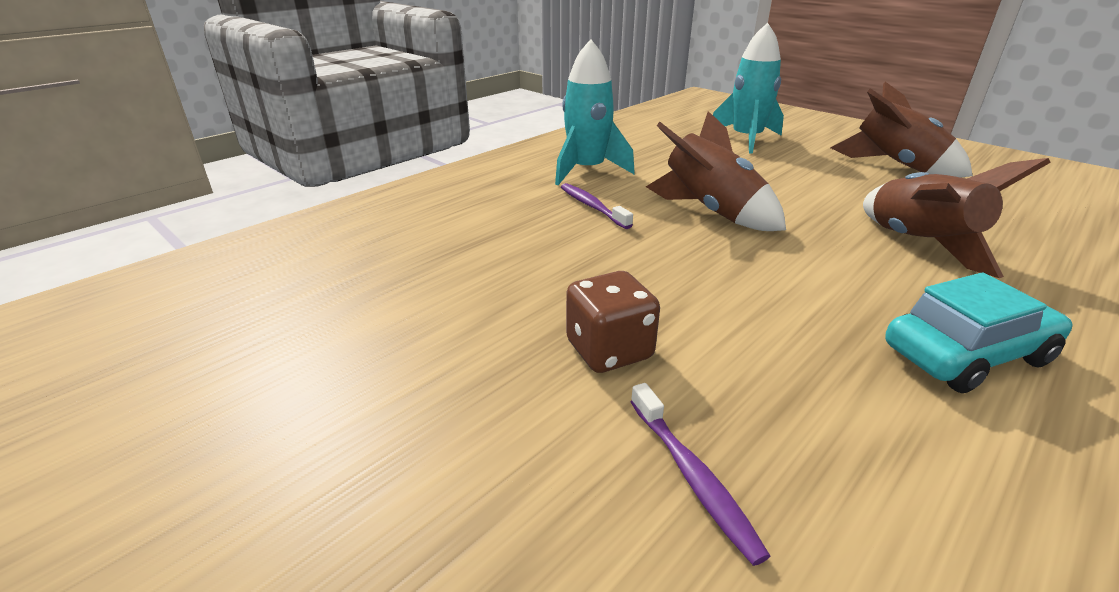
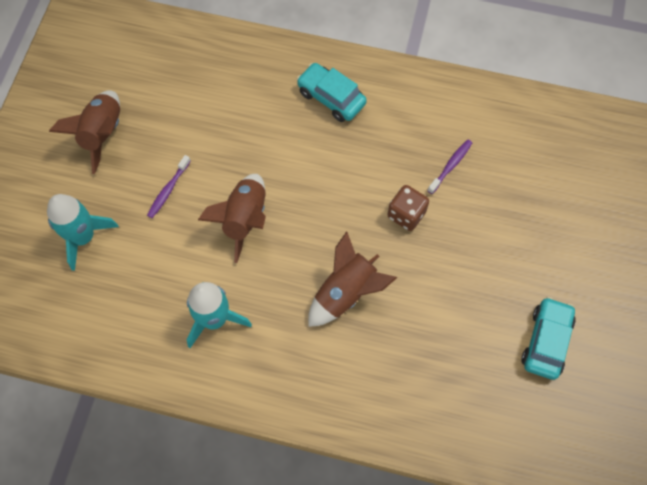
camera: 120 degrees left, 35 degrees up
(147, 424) = (546, 341): none -> turquoise car
(592, 207) = (274, 286): purple toothbrush -> purple toothbrush (168, 190)
(918, 244) = (232, 116): brown rocket -> brown rocket (346, 293)

